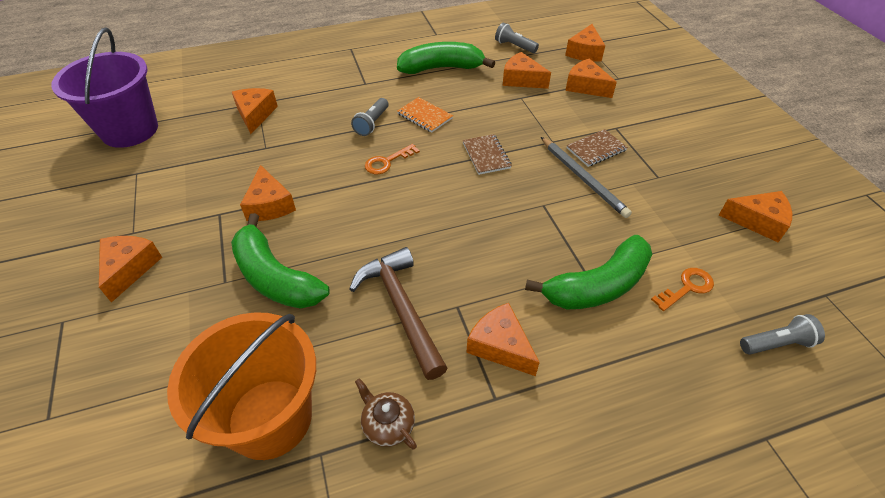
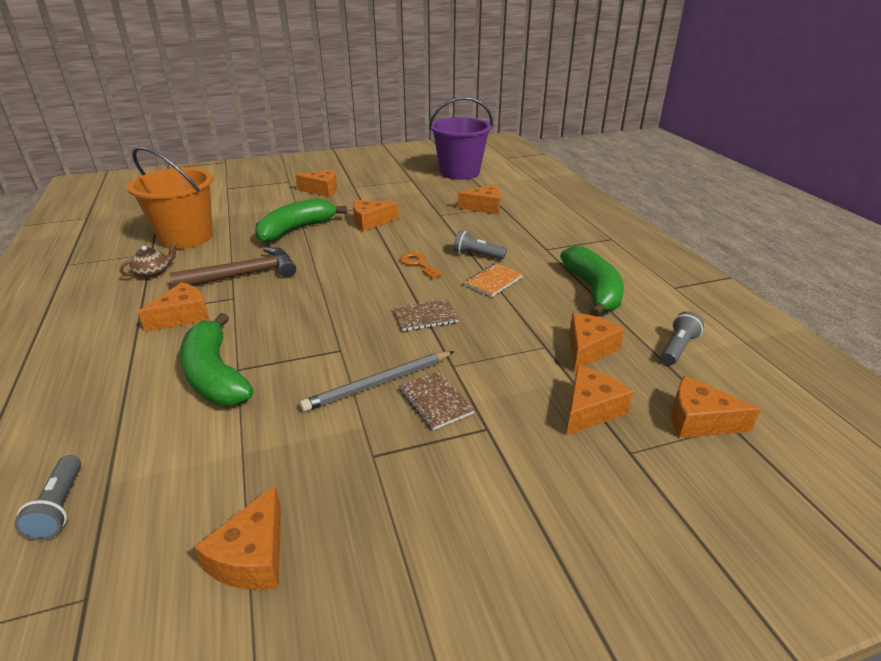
camera: 90 degrees right, 15 degrees down
(687, 288) = (178, 443): orange key -> none

